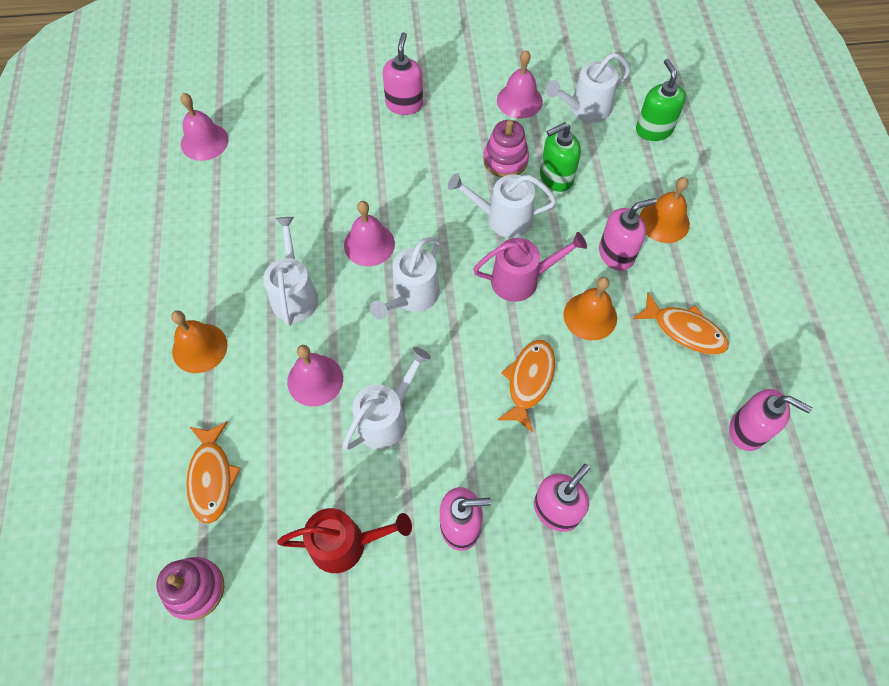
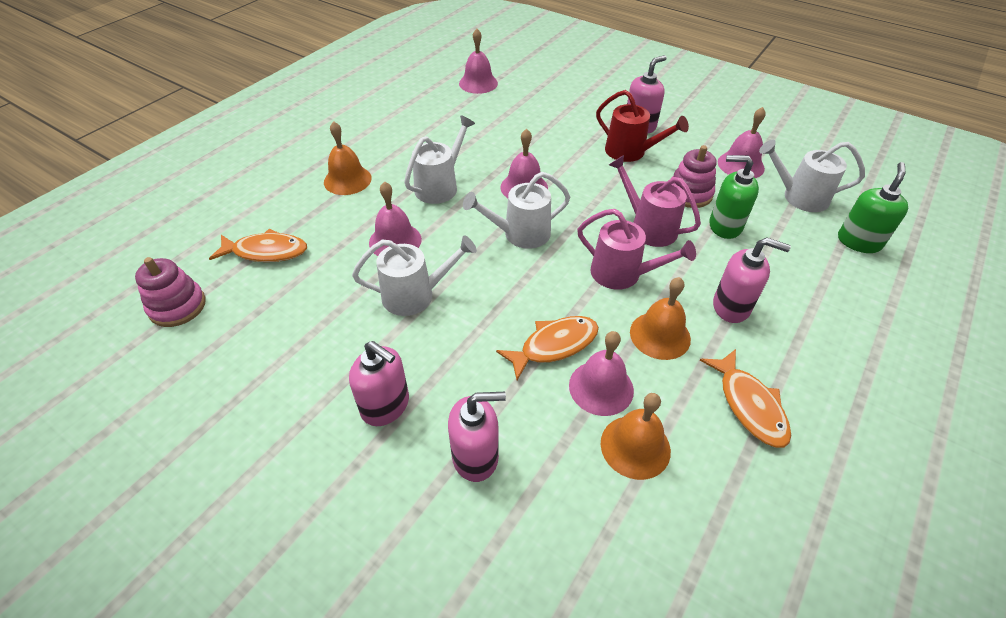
camera: 40 degrees right, 15 degrees down
(211, 477) = (266, 252): orange fish -> orange fish turned 120 degrees counterclockwise
(346, 544) = (294, 353): red watering can -> red watering can (630, 152)
(502, 218) = (648, 227): white watering can -> pink watering can
(588, 390) = (601, 387): none -> pink bell
(664, 221) = (807, 310): orange bell -> orange bell (635, 446)
(747, 430) = (743, 540): pink soap dispenser -> none

